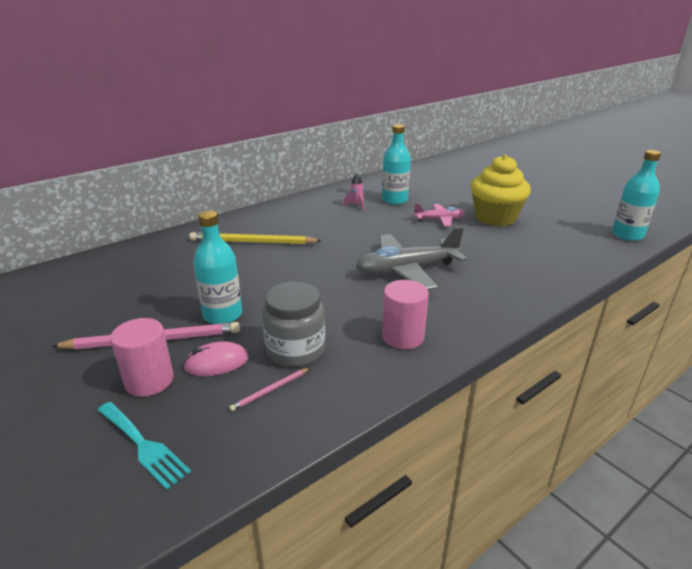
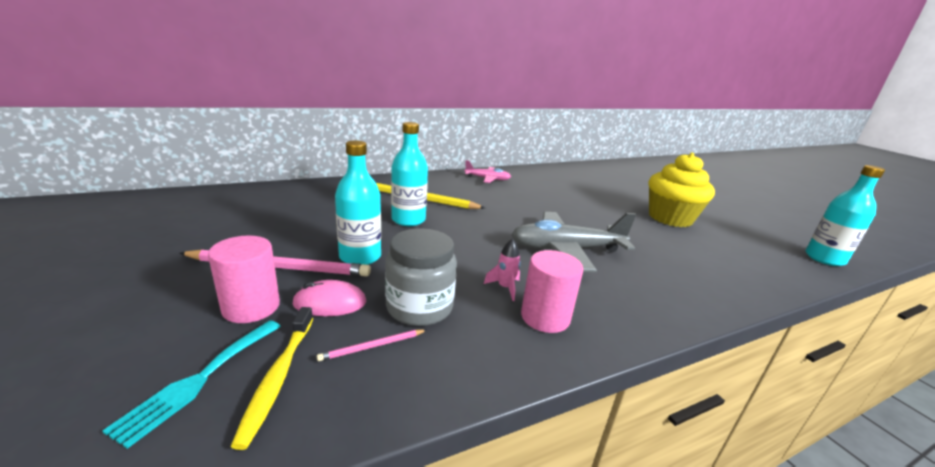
camera: 10 degrees right, 5 degrees down
(143, 445) = (199, 380): turquoise fork -> turquoise fork turned 60 degrees clockwise
(206, 430) = (278, 377): none -> yellow toothbrush
(356, 205) = (529, 186): pink rocket -> pink rocket (505, 288)
(394, 200) = (568, 187): turquoise bottle -> turquoise bottle (408, 220)
(439, 220) = (610, 210): pink plane -> pink plane (487, 179)

